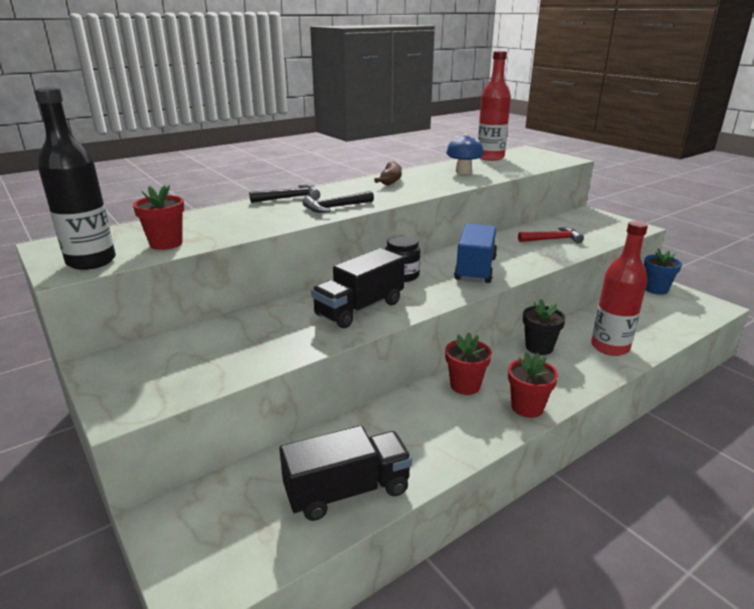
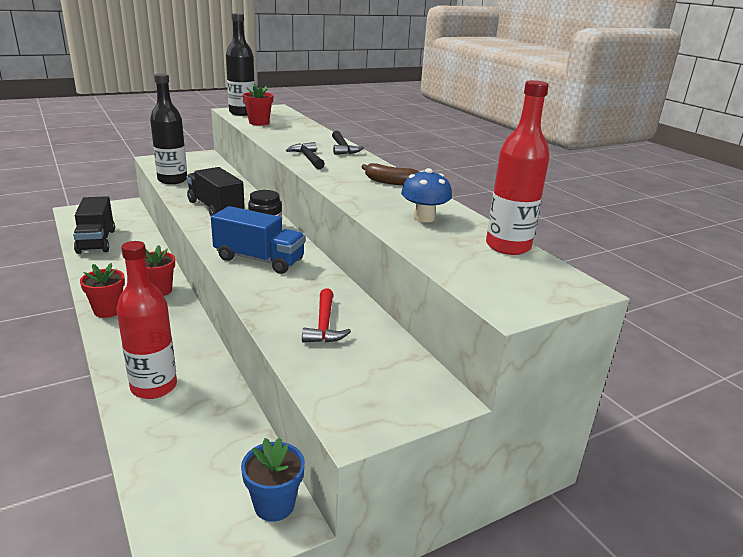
camera: 95 degrees right, 0 degrees up
(253, 362) = (172, 180): none -> black bottle
(539, 347) = (186, 340): black flower pot -> none

